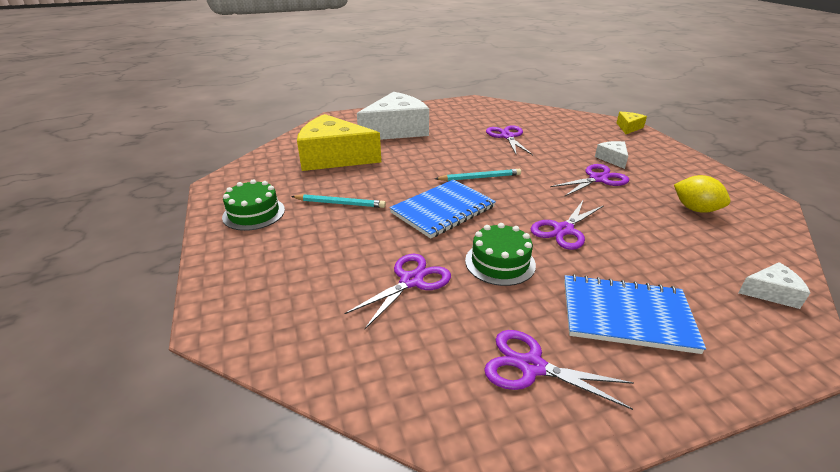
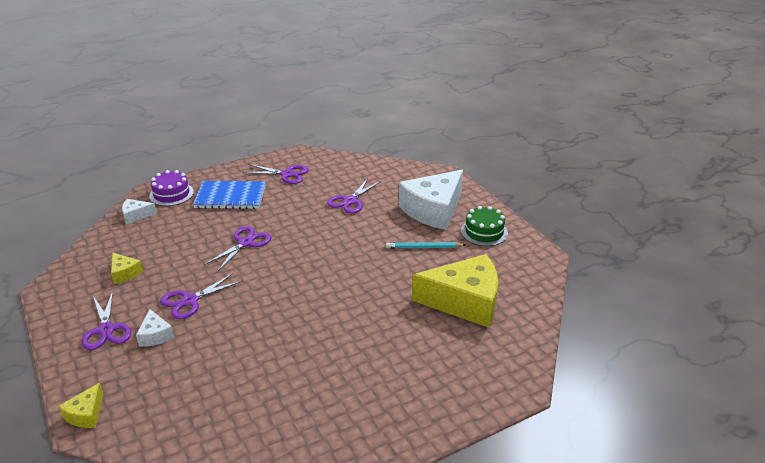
camera: 170 degrees right, 0 degrees up
(396, 130) = (417, 364): white cheese -> white cheese (433, 210)
(443, 210) = (338, 250): blue notebook -> none
(479, 178) = (307, 289): turquoise pencil -> none
(500, 262) = (296, 216): green cake -> none
(507, 136) = (269, 367): purple scissors -> purple scissors (106, 330)
(695, 209) = (124, 273): yellow lemon -> yellow cheese
(750, 336) = (171, 194): none -> purple cake

